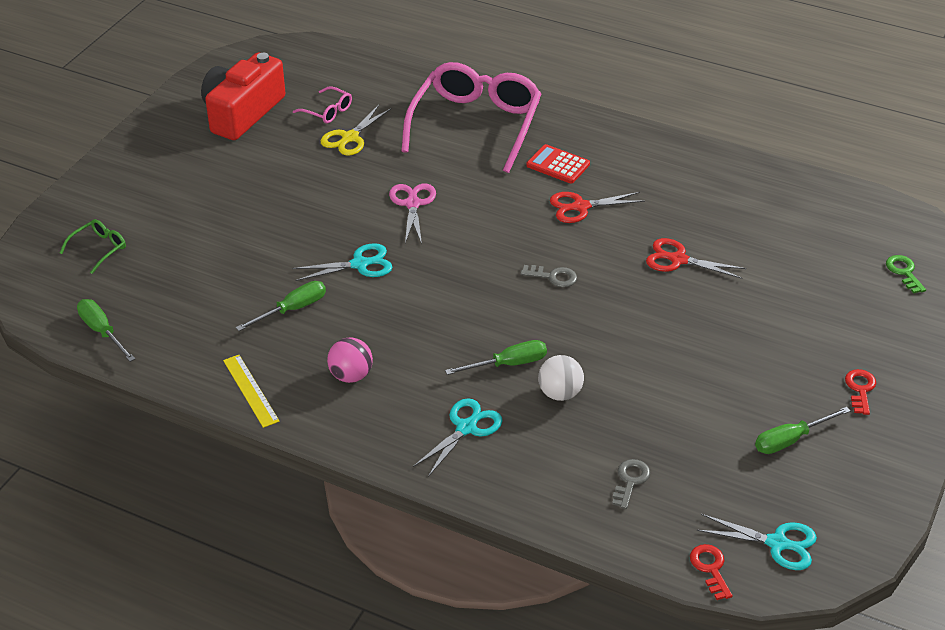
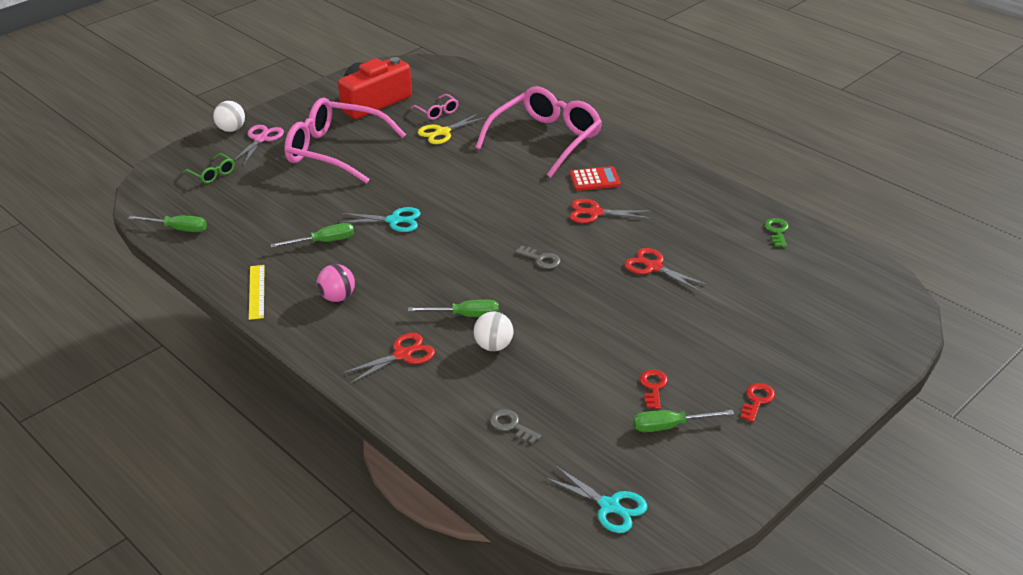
camera: 20 degrees right, 5 degrees down
(85, 183) = (231, 129): none -> white ball
(99, 249) = (212, 174): green glasses -> green glasses turned 75 degrees clockwise
(102, 331) = (178, 229): green screwdriver -> green screwdriver turned 120 degrees clockwise
(234, 188) = (335, 151): none -> pink glasses
(412, 204) = (461, 186): pink scissors -> pink scissors (261, 139)
(466, 428) = (402, 355): turquoise scissors -> red scissors
(558, 165) = (594, 179): red calculator -> red calculator turned 120 degrees clockwise
(630, 481) = (511, 426): grey key -> grey key turned 90 degrees counterclockwise
(710, 568) = (538, 511): red key -> red key (653, 387)
(904, 272) = (851, 316): green key -> green key (777, 231)

